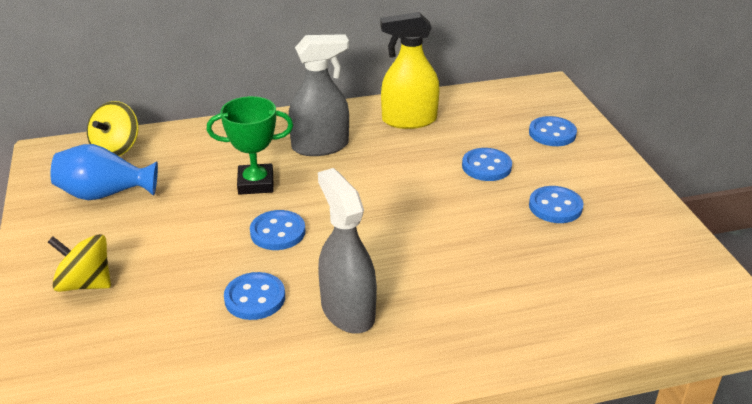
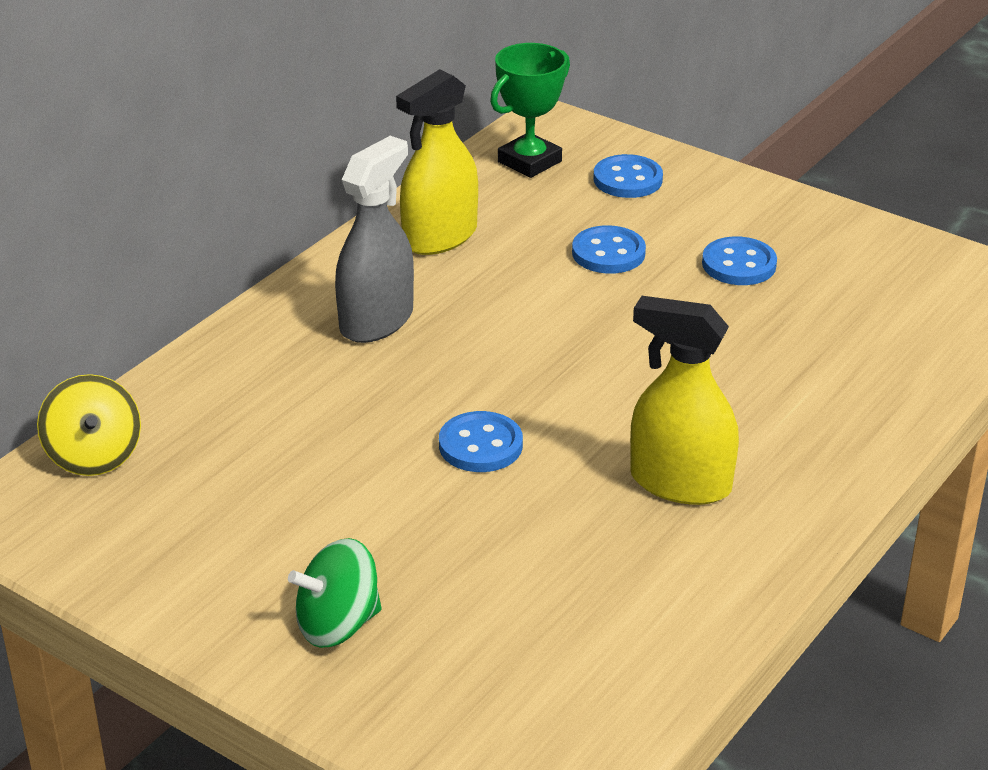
camera: 40 degrees left, 0 degrees up
(85, 283) = (338, 625): yellow spinning top -> green spinning top
(105, 194) = (181, 518): blue vase -> none
(255, 298) = (564, 526): blue button -> none
(256, 183) = (365, 405): green trophy -> green trophy (529, 162)
(347, 311) = (680, 483): grey spray bottle -> yellow spray bottle

